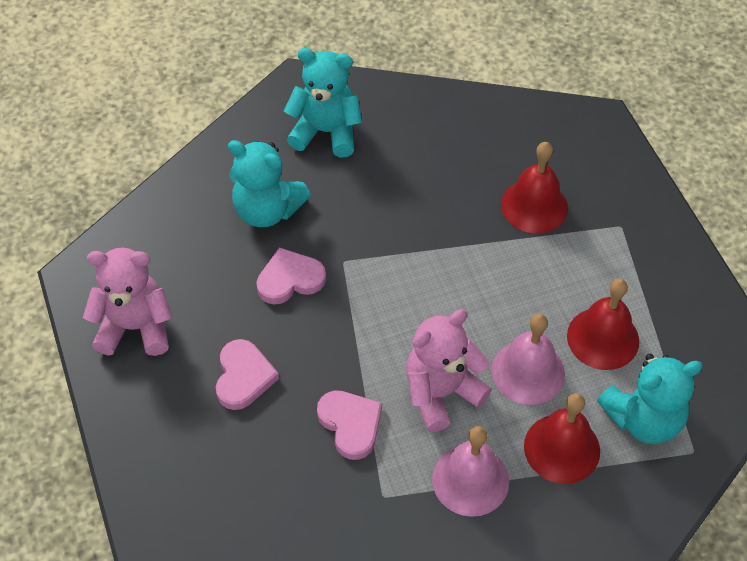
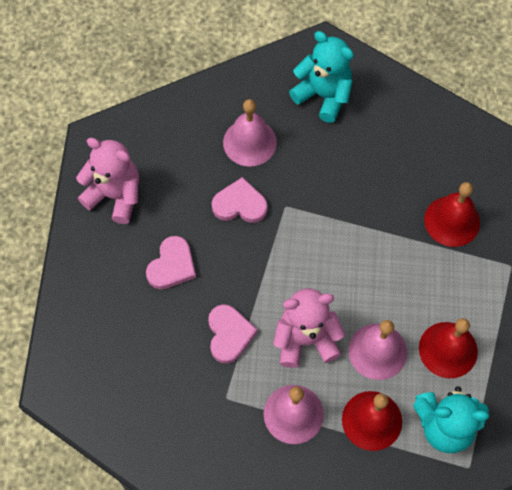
camera: 25 degrees right, 10 degrees up
(267, 210) = (249, 142): turquoise teddy bear -> pink bell

